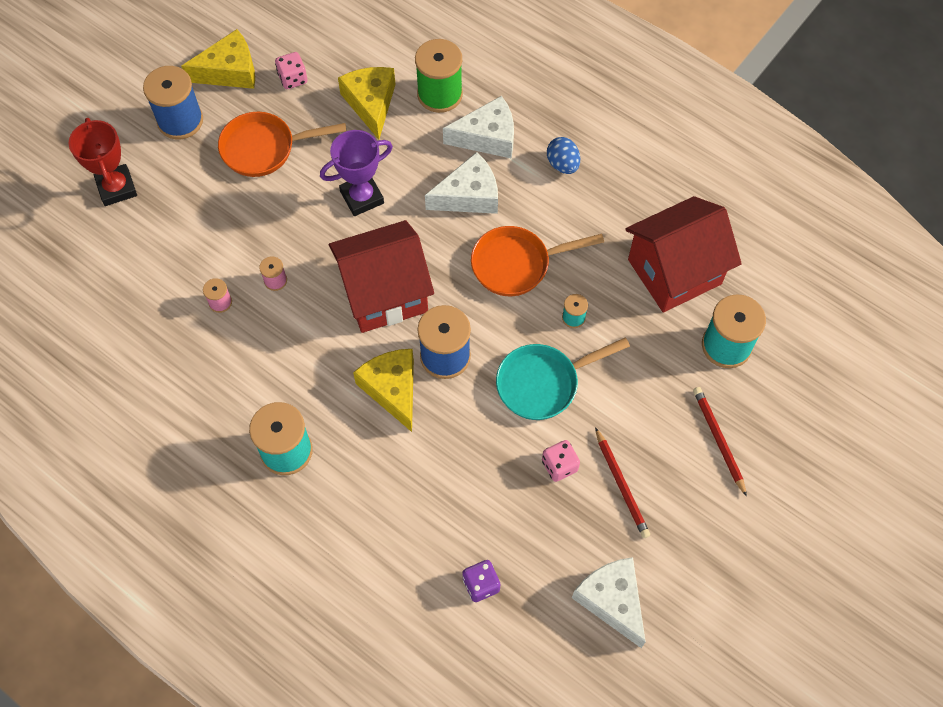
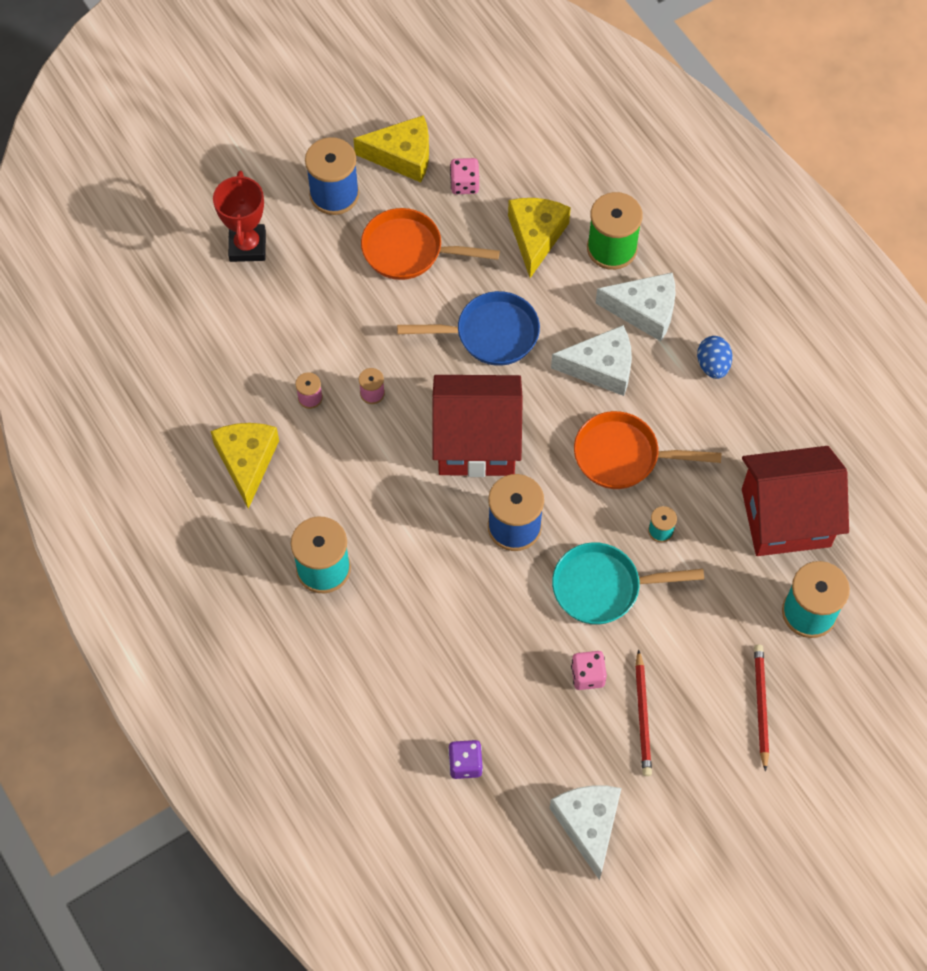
camera: 20 degrees right, 0 degrees up
(362, 197) = (490, 334): purple trophy -> blue pan
(392, 389) = (449, 542): yellow cheese -> yellow cheese (247, 462)

